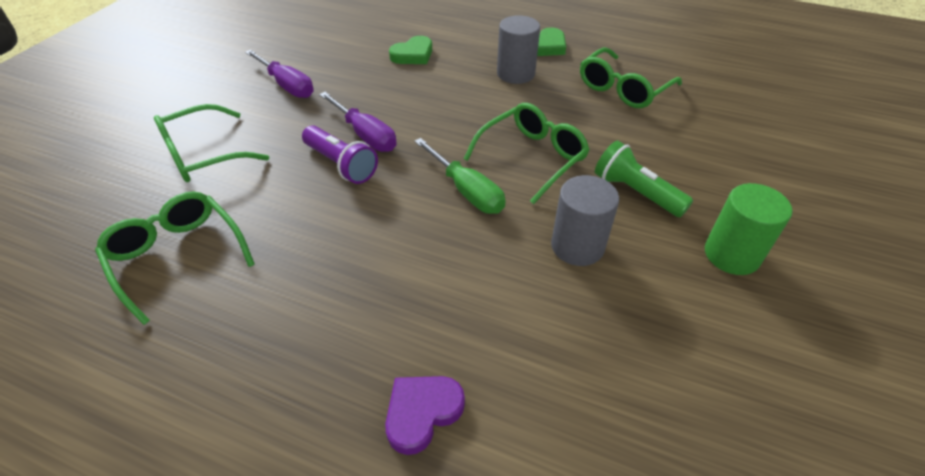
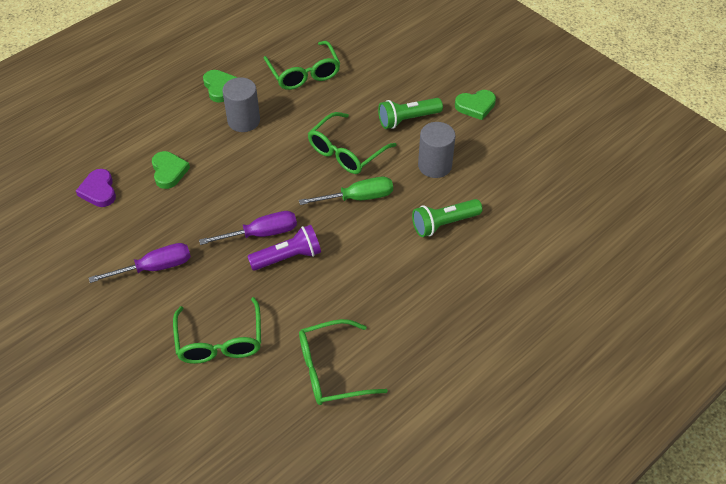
camera: 65 degrees left, 5 degrees up
(422, 413) = (509, 273): purple heart -> purple heart (99, 191)
(476, 292) = (444, 224): none -> green flashlight
(532, 157) = (346, 152): green glasses -> green glasses turned 120 degrees counterclockwise
(731, 255) = (475, 106): green cylinder -> green heart

